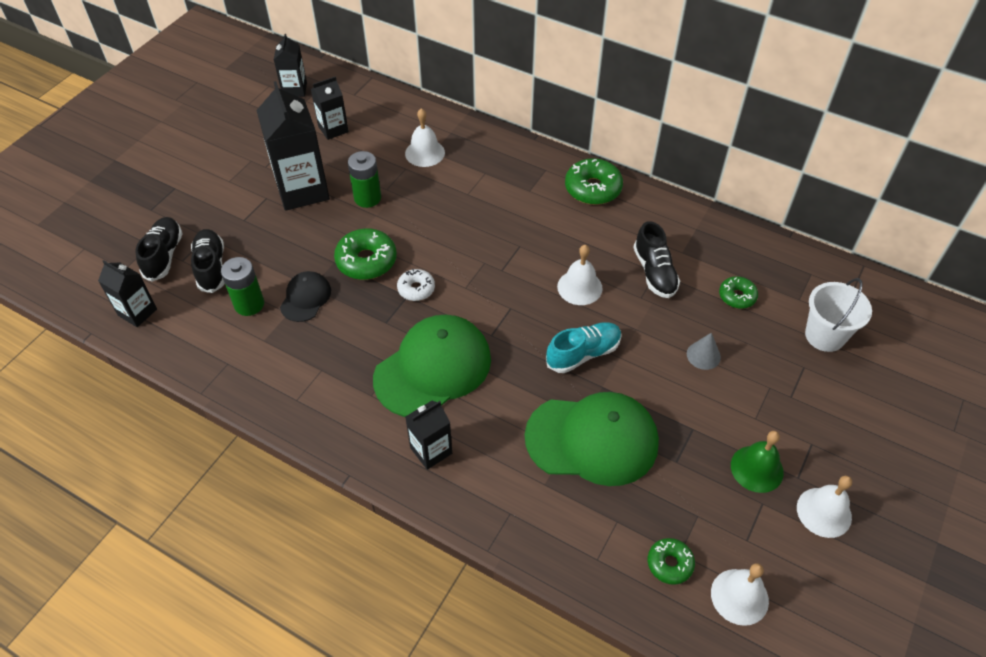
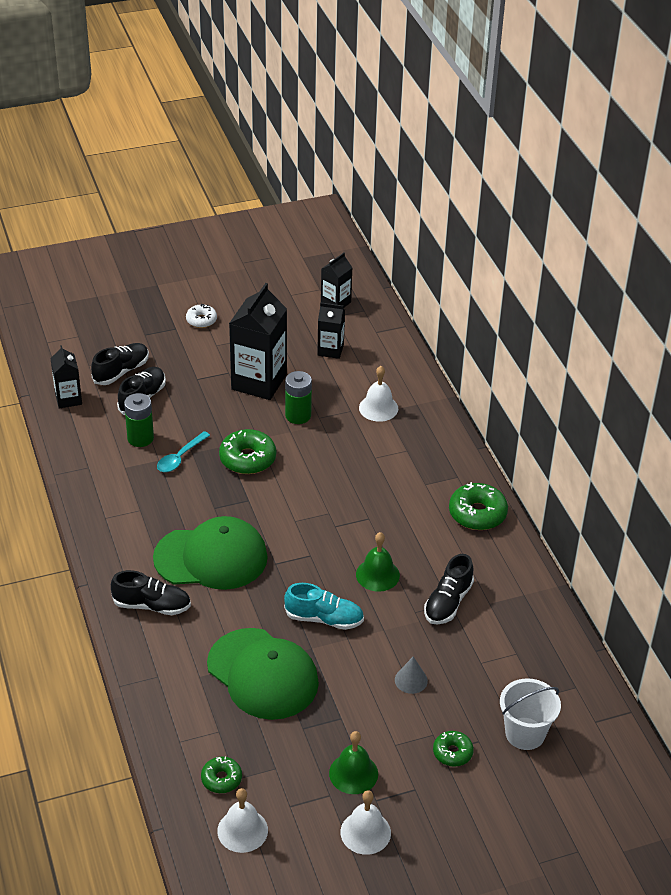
camera: 40 degrees right, 10 degrees down
(305, 298) = (180, 457): black cap -> turquoise spoon
(416, 289) = (260, 499): white donut -> white donut (201, 320)
(431, 450) = (152, 605): black carton -> black shoe
(579, 287) = (377, 575): white bell -> green bell
(737, 296) = (491, 661): green donut -> green donut (452, 752)

